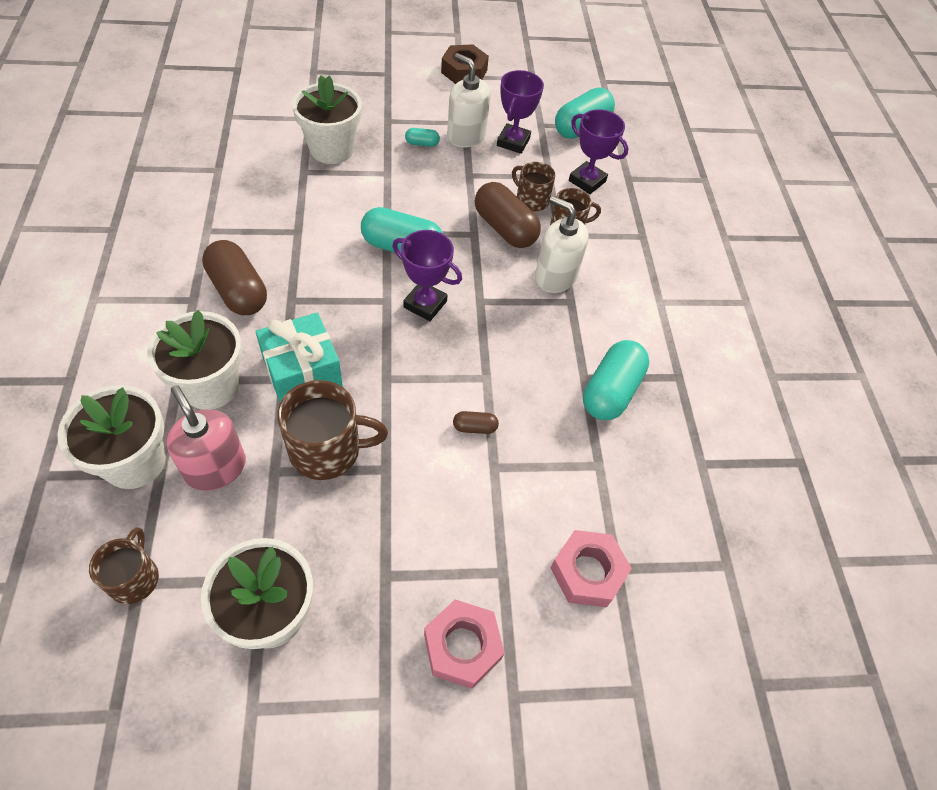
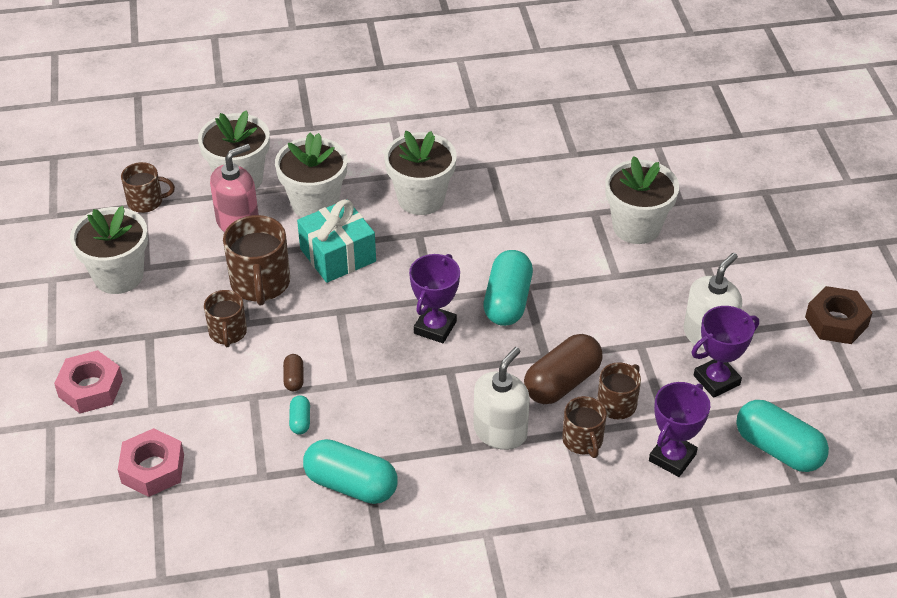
camera: 90 degrees right, 10 degrees down
(238, 291) = (421, 199): brown capsule -> white flower pot
(397, 487) = (228, 332): none -> brown mug
(422, 143) = (677, 298): turquoise capsule -> turquoise capsule (300, 421)
(513, 142) = (716, 380): purple trophy -> purple trophy turned 45 degrees counterclockwise

